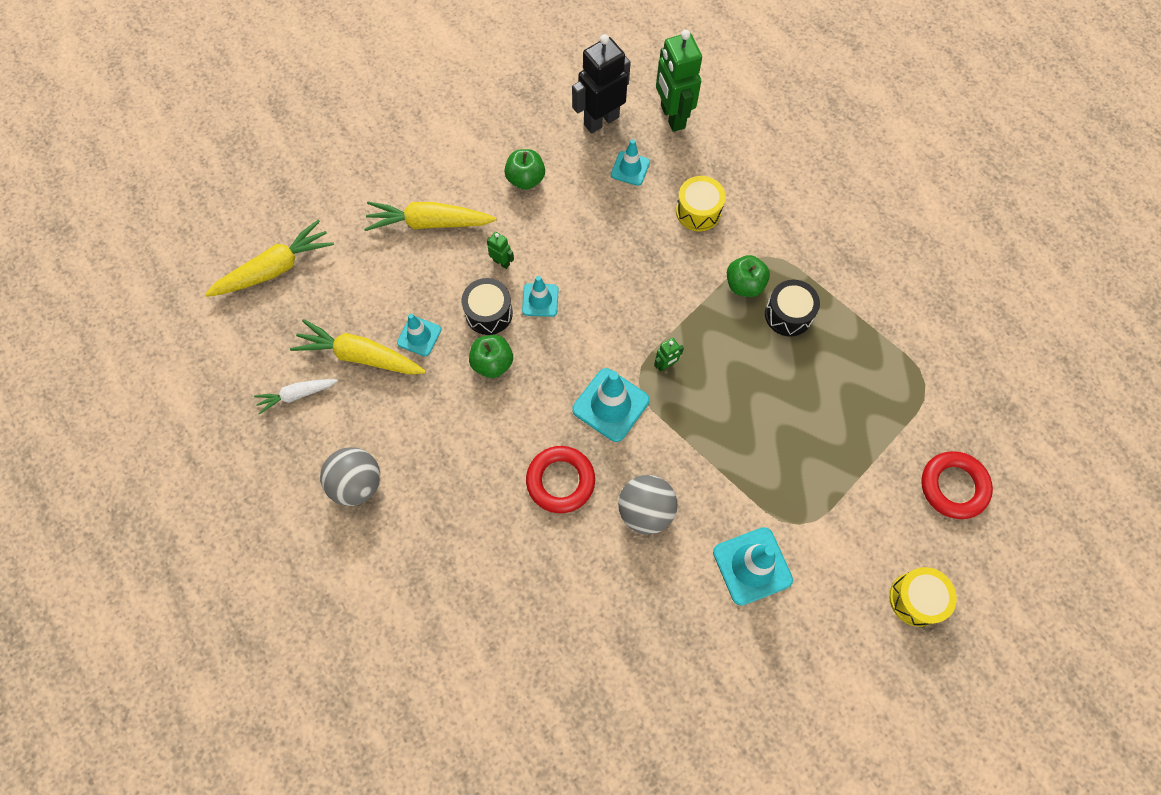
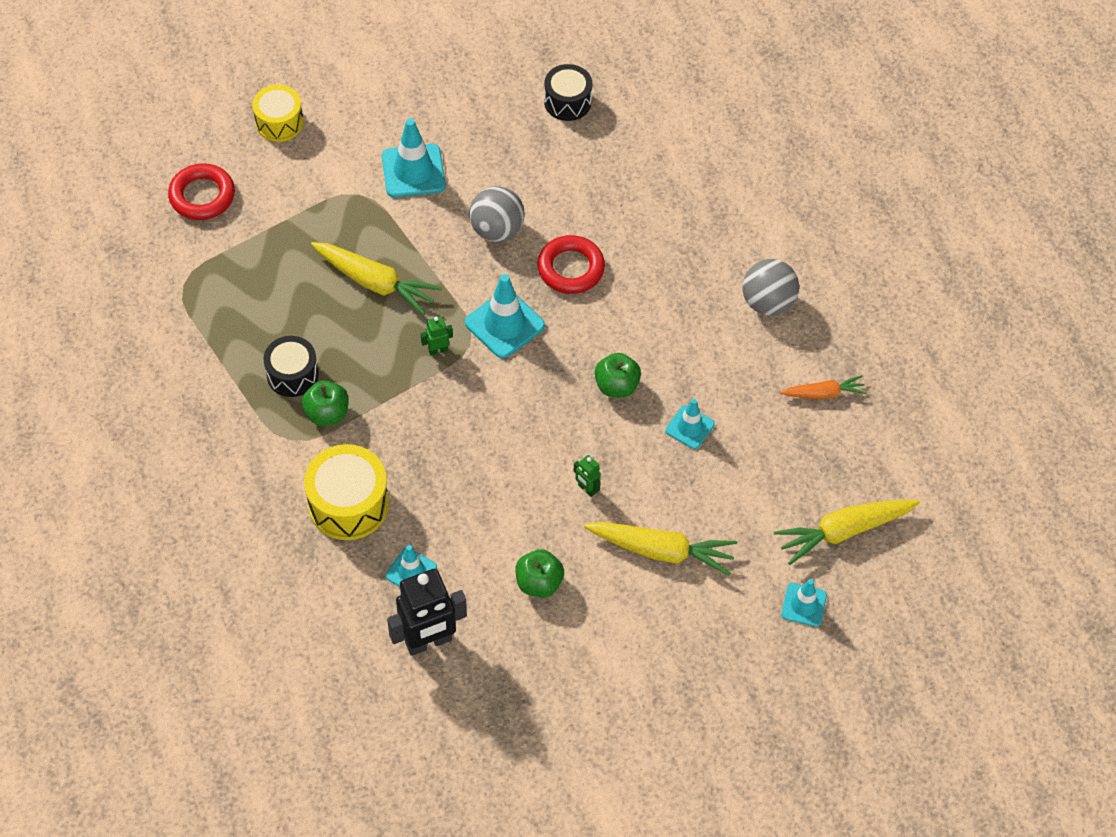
camera: 170 degrees left, 10 degrees down
(297, 395) = (823, 393): white carrot -> orange carrot
(360, 356) = (754, 419): yellow carrot -> yellow carrot (375, 283)
(489, 313) = (611, 437): black drum -> black drum (567, 102)
(540, 300) = (552, 440): turquoise traffic cone -> turquoise traffic cone (803, 605)
(672, 117) = (339, 629): green robot -> none
(698, 211) = (348, 504): yellow drum -> yellow drum, size x1.51

